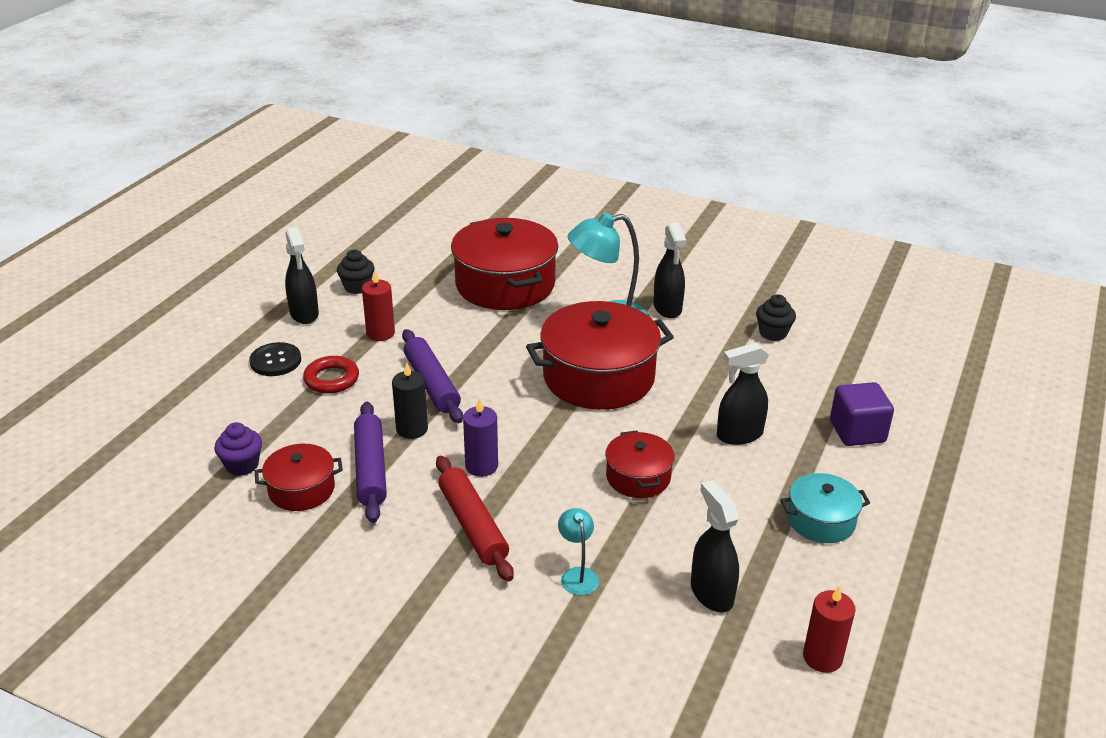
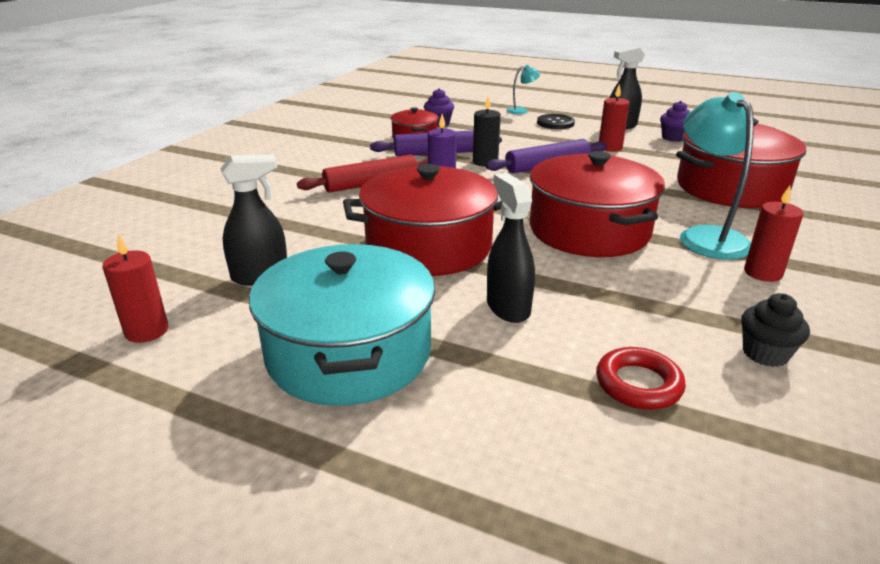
camera: 90 degrees right, 5 degrees down
(331, 379) = (540, 138): red ring -> red ring (638, 384)
(357, 287) = (673, 138): black cupcake -> purple cupcake
(577, 575) = (305, 219): turquoise lamp -> turquoise lamp (521, 111)
(638, 477) = (429, 246): red pot -> red pot, size x1.93
(667, 308) = (763, 273): black spray bottle -> red candle
(821, 520) = (349, 353): turquoise pot -> turquoise pot, size x1.93
(857, 431) = (537, 410): purple cube -> none

